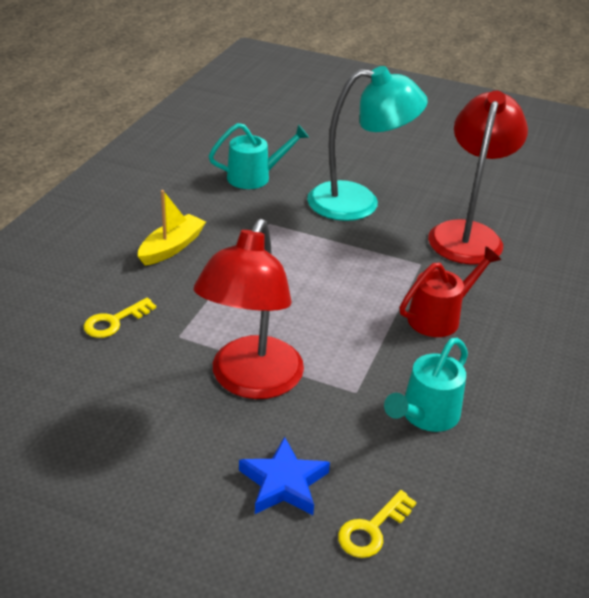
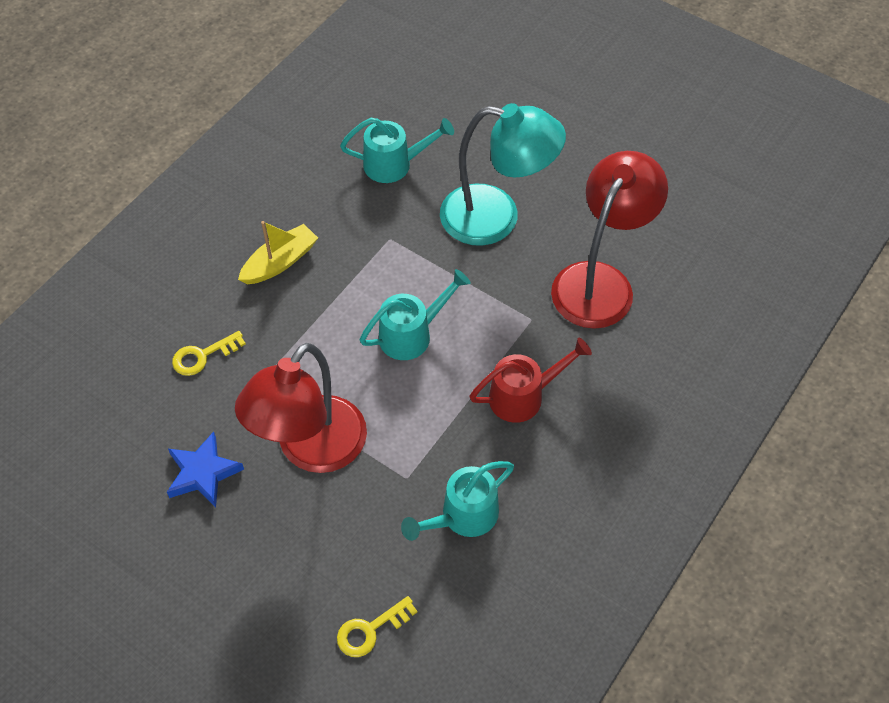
camera: 15 degrees right, 20 degrees up
(283, 483) = (309, 569): blue star -> blue star (203, 473)
(317, 284) = (412, 334): none -> turquoise watering can

